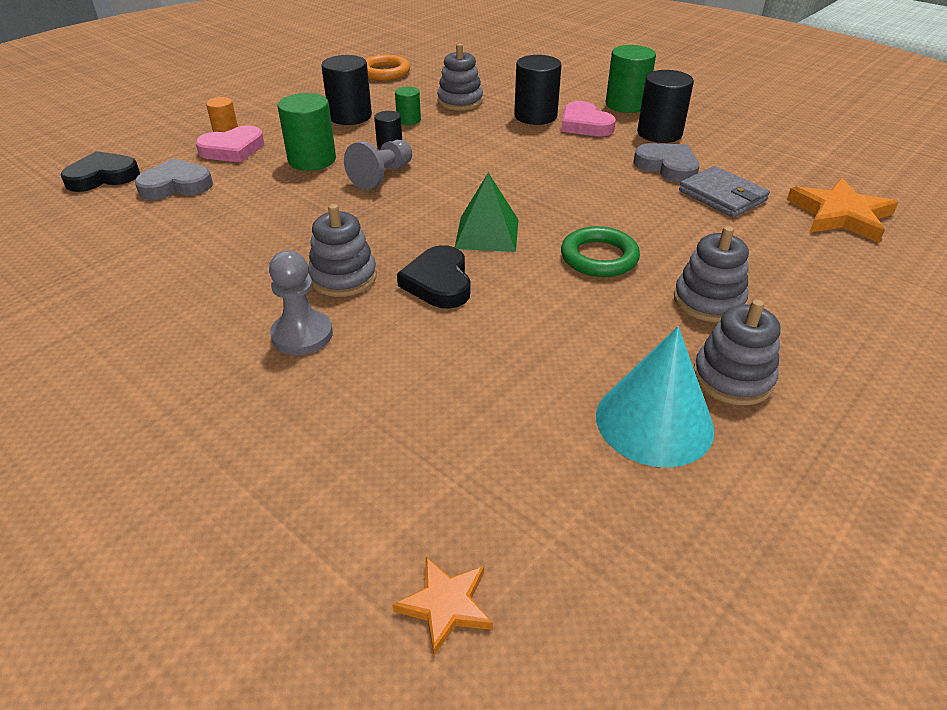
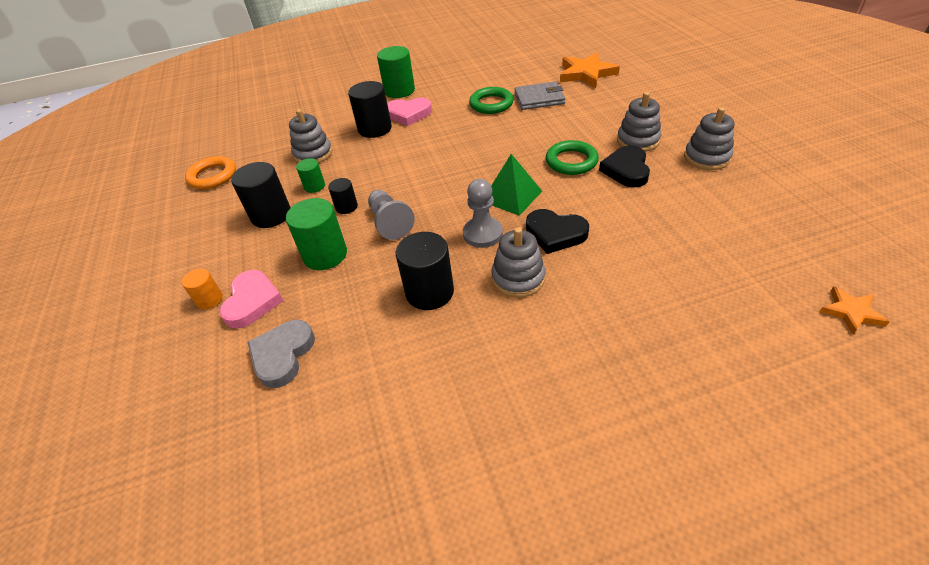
camera: 55 degrees left, 5 degrees up
(102, 177) = (205, 414): black heart -> black heart (626, 170)
(302, 335) = (578, 317): grey pawn -> grey pawn (482, 234)
(654, 421) = (731, 194): turquoise cone -> none
(659, 133) = (449, 92): black cylinder -> black cylinder (429, 292)
(667, 167) = (491, 104): grey heart -> green ring

